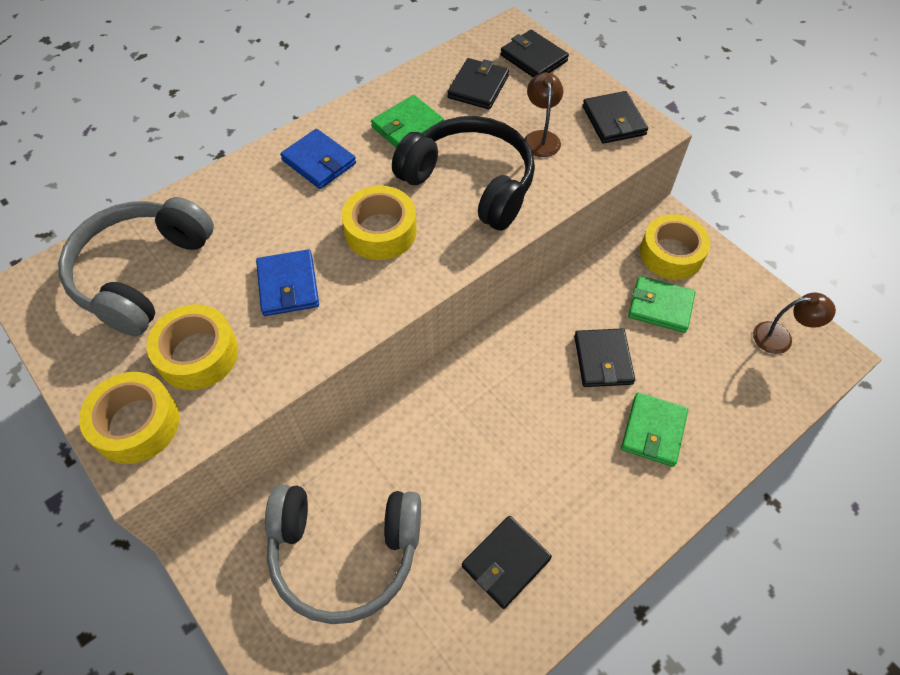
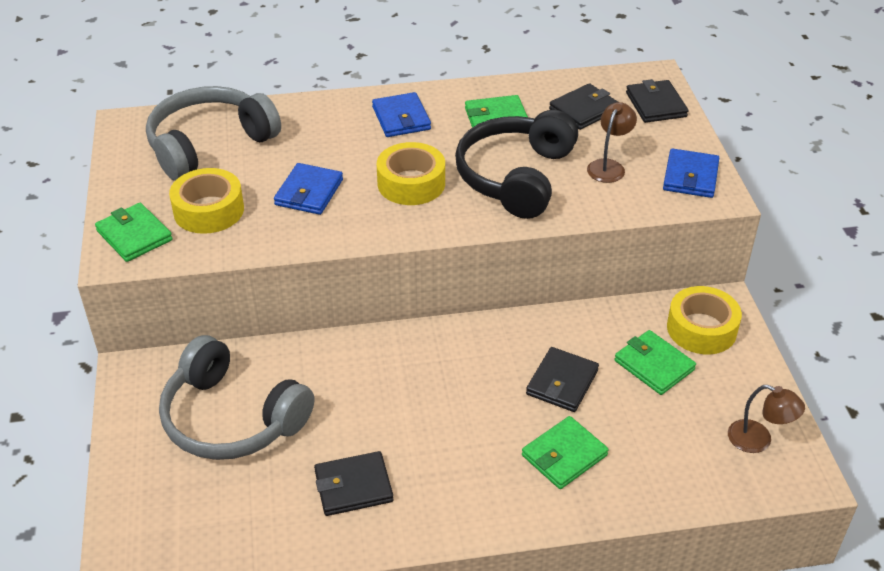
camera: 30 degrees right, 15 degrees down
(136, 424) = (134, 235): yellow tape -> green wallet
(470, 183) = (516, 177): black headphones -> black headphones turned 135 degrees counterclockwise
(613, 120) = (690, 177): black wallet -> blue wallet

